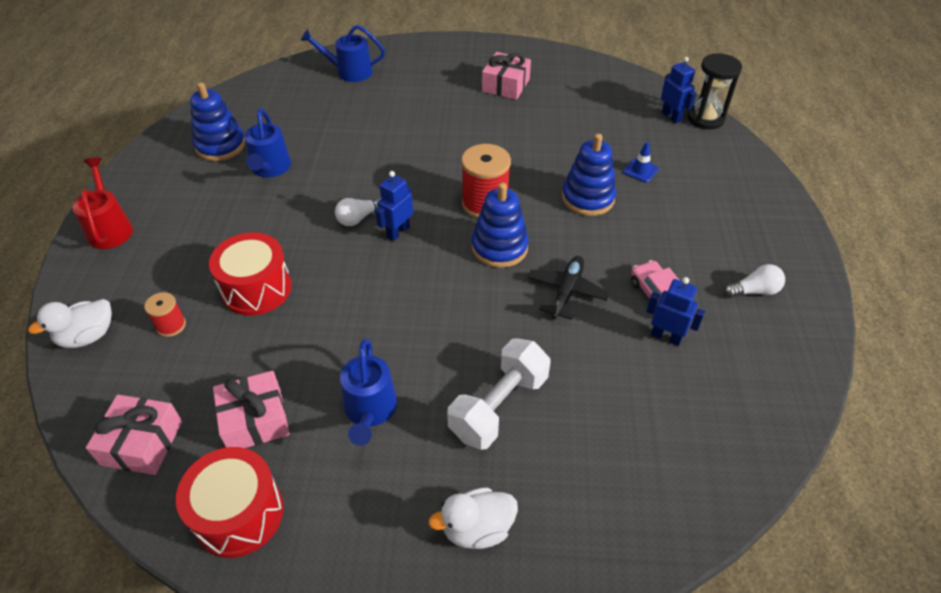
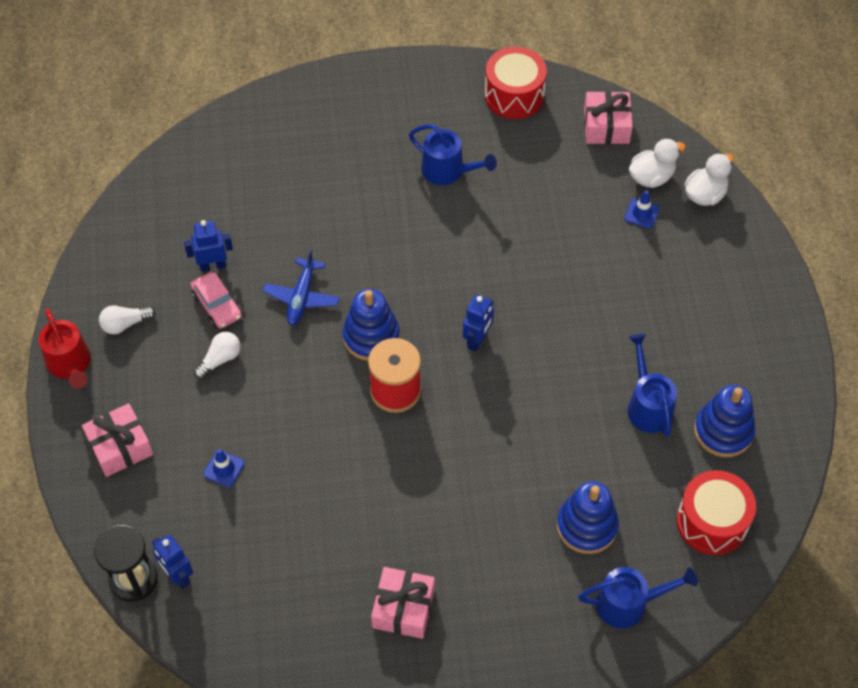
camera: 170 degrees right, 10 degrees up
(110, 228) = (766, 301): red watering can -> red watering can (70, 364)
(171, 325) = (642, 213): red spool -> blue traffic cone
(255, 420) = (532, 152): pink gift -> pink gift (120, 446)
(256, 288) = (587, 258): red drum -> red drum (712, 522)
(358, 218) = (523, 351): white light bulb -> white light bulb (220, 359)
(370, 411) = (448, 171): blue watering can -> blue watering can turned 135 degrees clockwise
(477, 528) = (352, 109): white duck -> white duck (651, 177)
(499, 406) = (349, 188): white dumbbell -> none
(567, 291) = (301, 297): black plane -> blue plane
(588, 198) = (284, 416): blue stacking toy -> blue stacking toy (587, 526)
(666, 337) = (213, 265): blue robot -> blue robot turned 150 degrees clockwise

